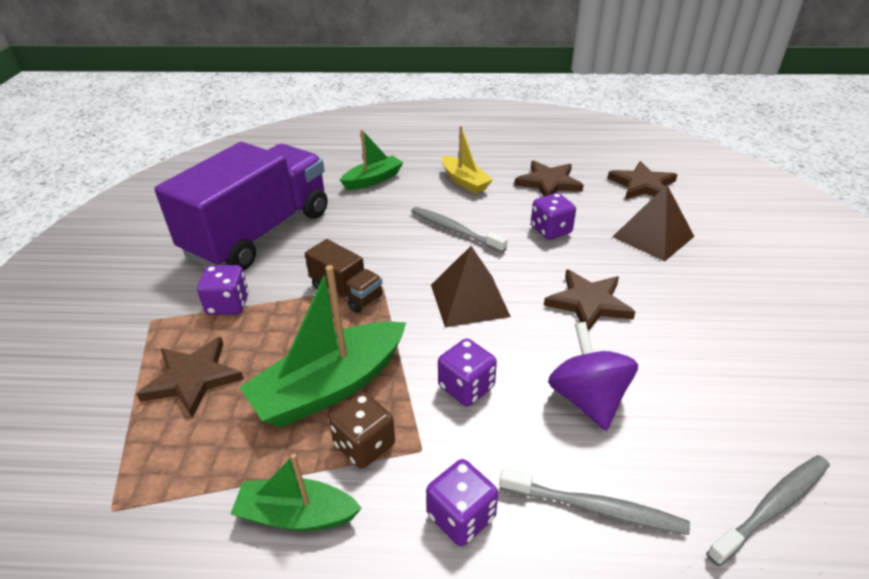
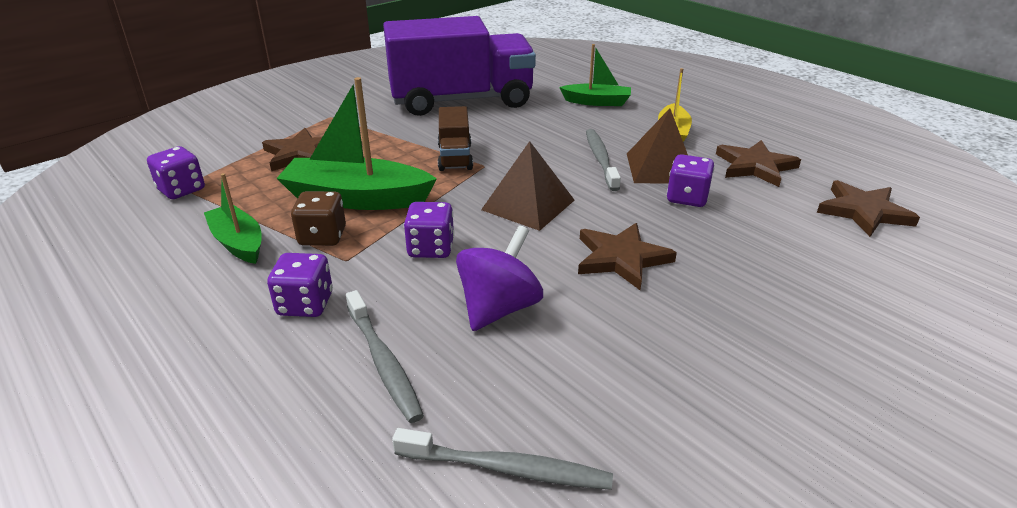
camera: 45 degrees right, 5 degrees down
(228, 305) = (378, 129): purple dice -> purple dice (181, 190)
(653, 236) = (788, 251): brown pyramid -> brown pyramid (661, 168)

